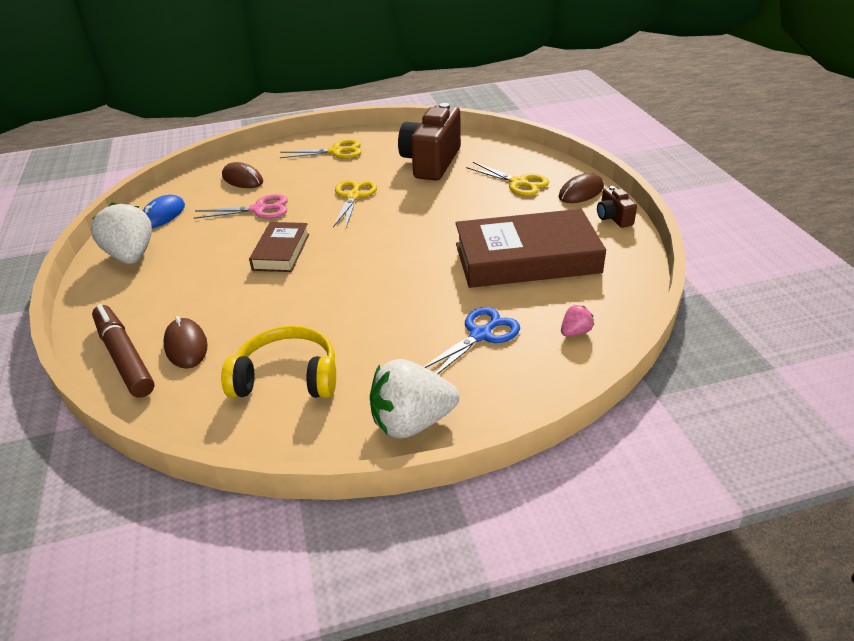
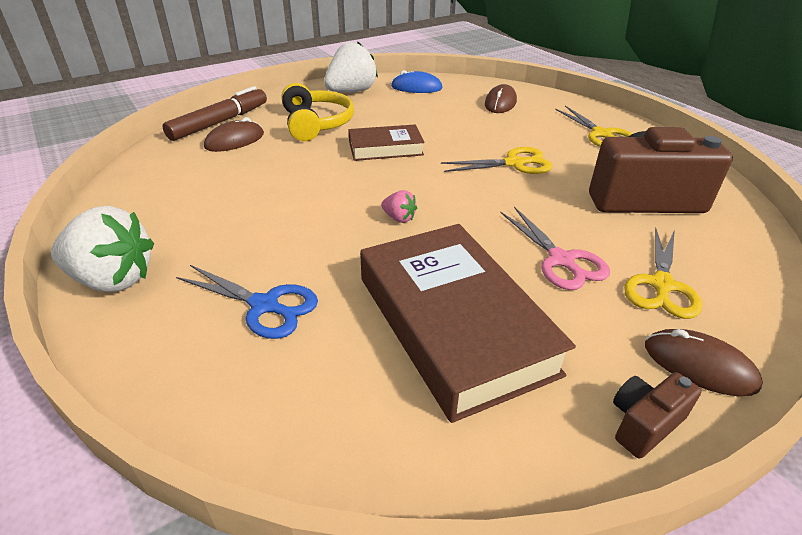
camera: 70 degrees right, 0 degrees up
(259, 209) = (452, 122): pink scissors -> pink scissors (561, 260)
(287, 377) = (190, 194): yellow headphones -> yellow headphones (316, 124)
(412, 422) = (113, 279): white strawberry -> white strawberry turned 135 degrees clockwise
(575, 332) = (281, 402): pink strawberry -> pink strawberry (399, 218)

